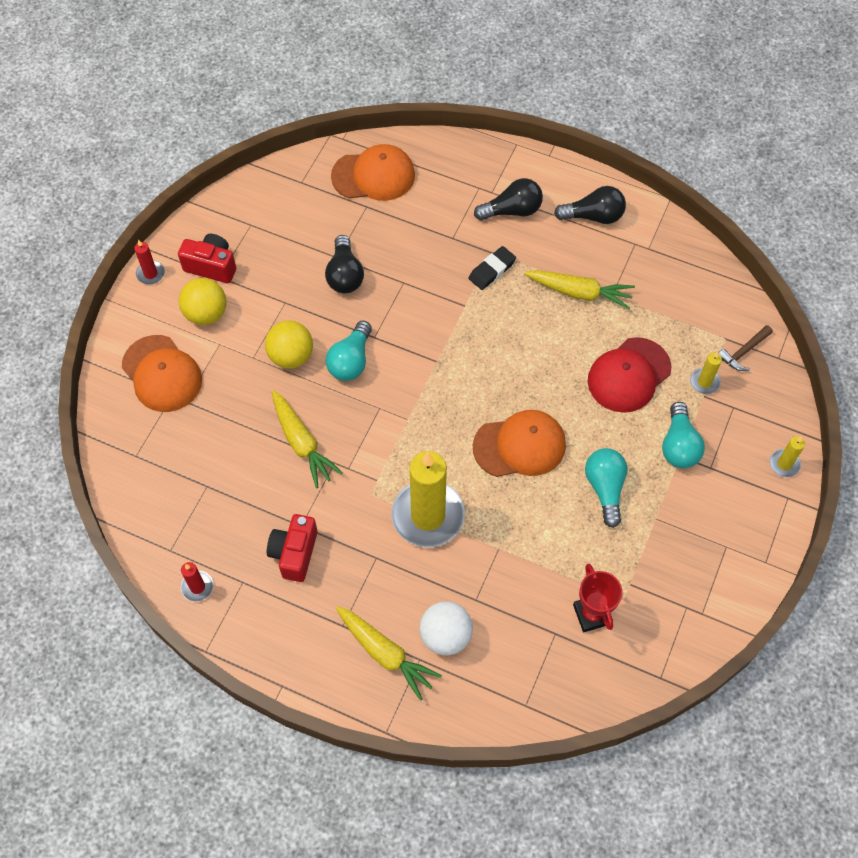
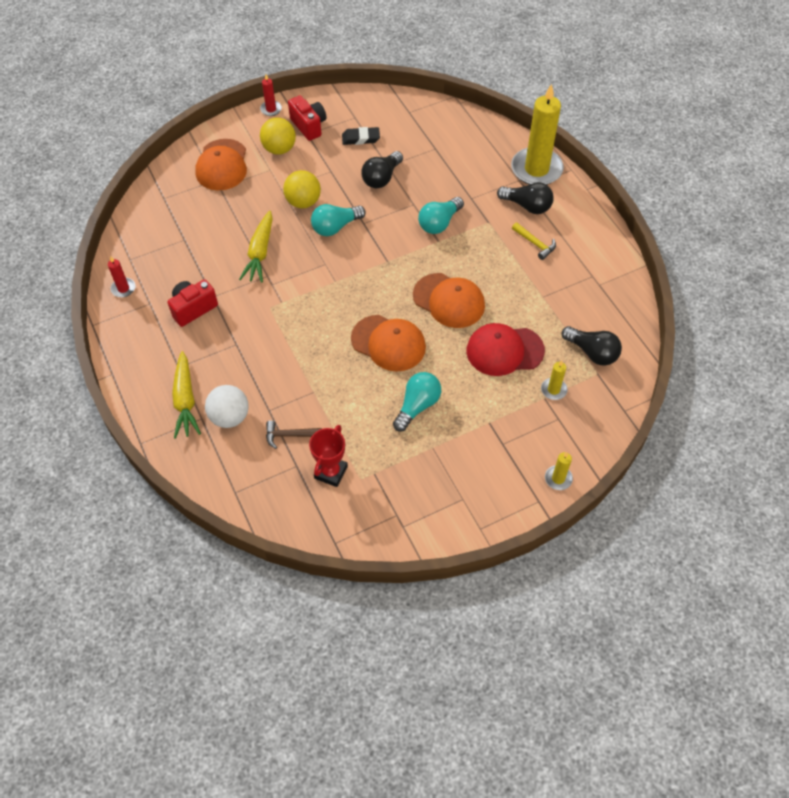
camera: 40 degrees right, 5 degrees down
(373, 176) = (457, 134): orange cap -> orange cap (449, 300)
(428, 515) = (290, 343): yellow candle -> yellow candle (536, 169)
(492, 270) = (477, 232): black eraser -> black eraser (361, 138)
(555, 246) = (535, 244): none -> yellow hammer
(579, 292) = (522, 281): yellow carrot -> none
(593, 216) = (580, 242): black light bulb -> black light bulb (592, 352)
(679, 445) = (494, 415): turquoise light bulb -> turquoise light bulb (439, 223)
(743, 352) = (602, 390): brown hammer -> brown hammer (289, 435)

